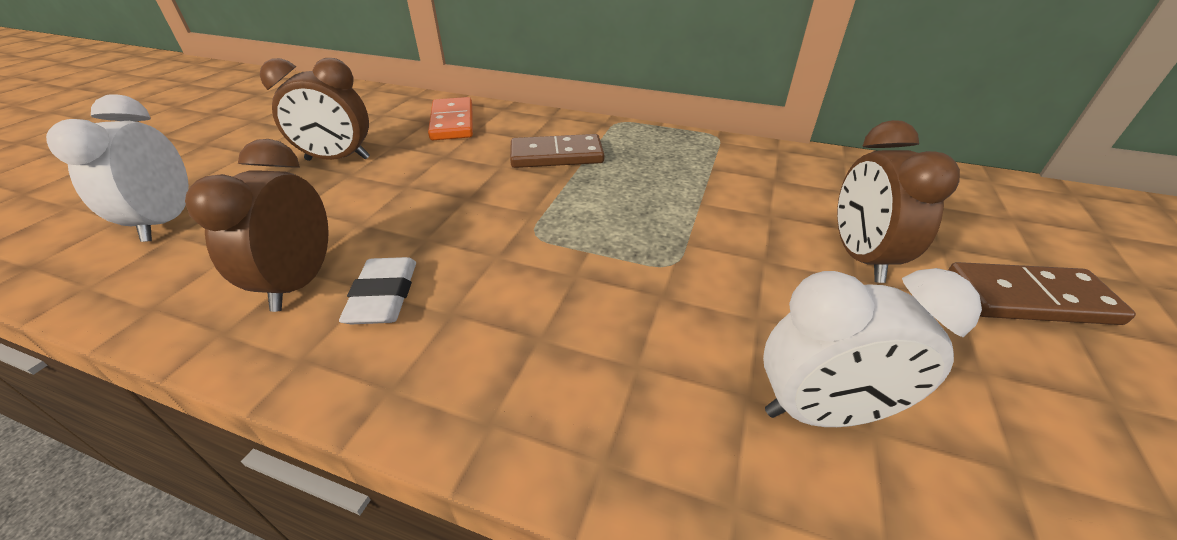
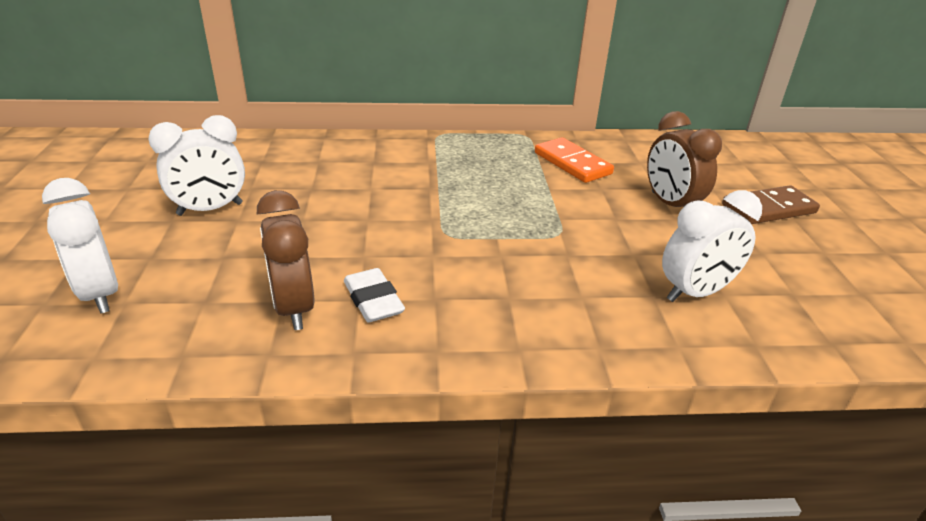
camera: 25 degrees left, 5 degrees down
(338, 159) = (210, 209): brown clock -> white clock
(452, 122) = (288, 157): orange domino -> orange domino (572, 163)
(556, 155) = (411, 172): brown domino -> none

